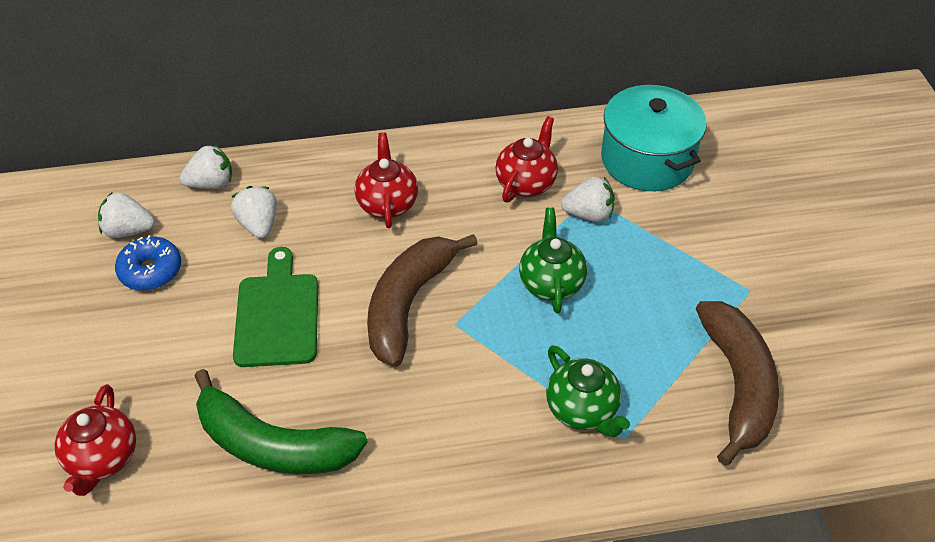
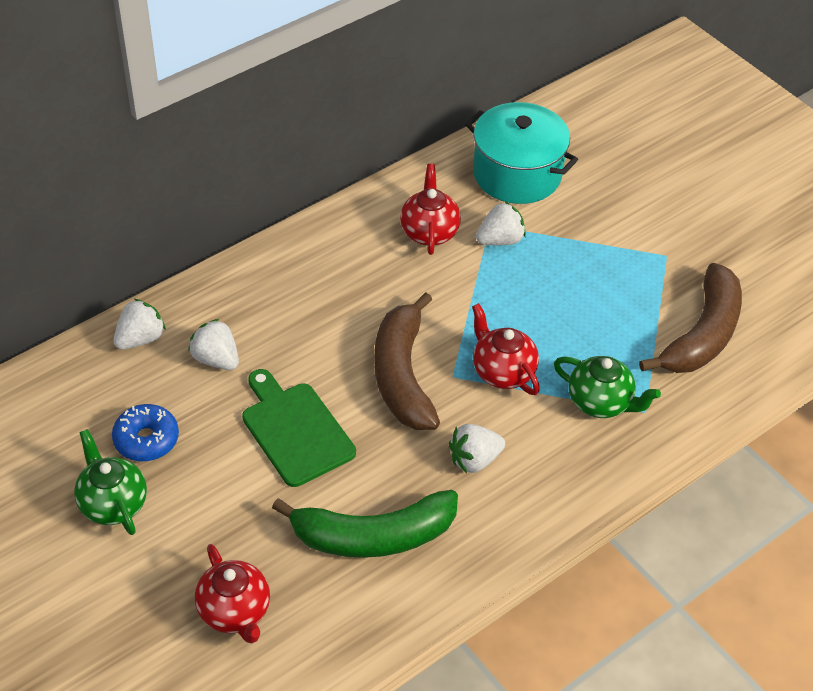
camera: 30 degrees left, 0 degrees up
(128, 230) = (94, 412): white strawberry -> white strawberry (474, 460)
(387, 203) = (320, 295): red teapot -> red teapot (502, 372)
(551, 283) = (508, 310): green teapot -> green teapot (113, 503)
(737, 385) = (702, 334): brown banana -> brown banana turned 60 degrees clockwise

